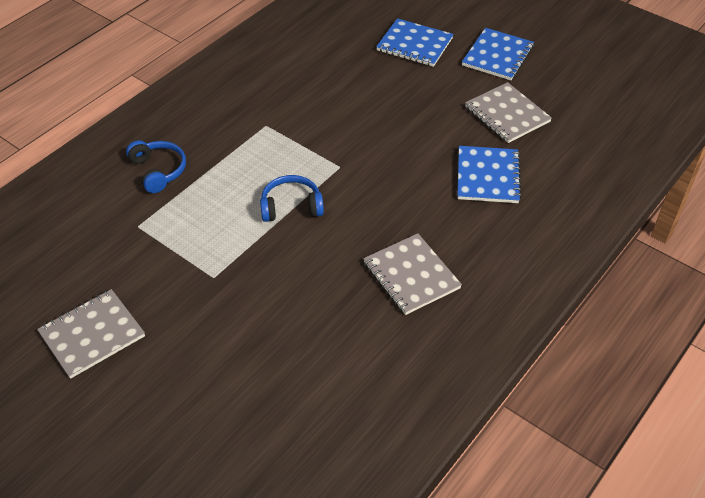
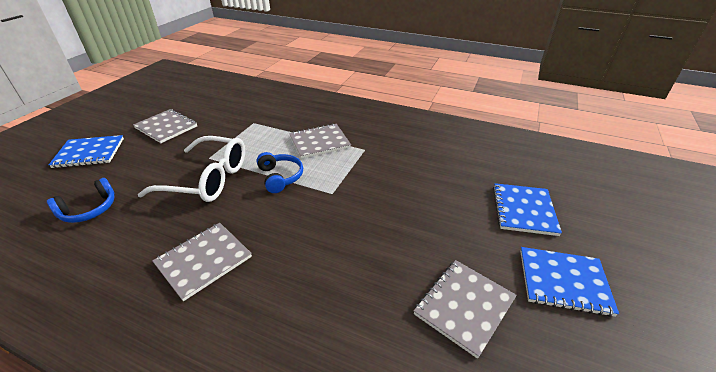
camera: 75 degrees right, 10 degrees down
(158, 171) = (303, 119): blue headphones -> blue headphones (89, 209)
(229, 162) = (319, 142): none -> grey notebook
(265, 277) = (207, 179): none -> white glasses
(487, 176) = (351, 302): blue notebook -> blue notebook (89, 153)

